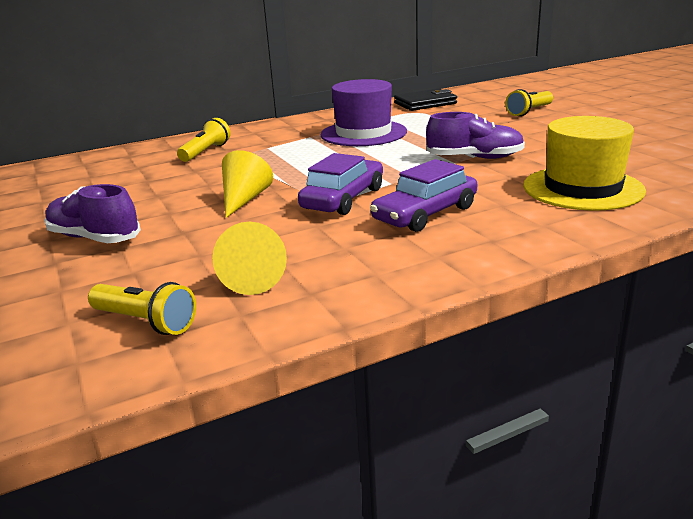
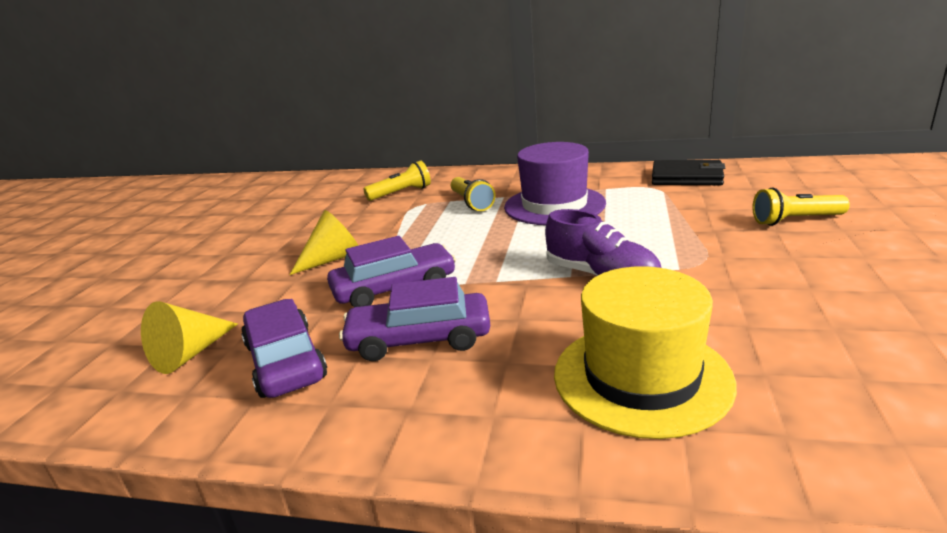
camera: 40 degrees right, 0 degrees up
(94, 238) = (198, 263): purple shoe -> none
(146, 322) = (78, 364): yellow flashlight -> yellow flashlight (471, 203)
(351, 253) = (285, 361): none -> purple car

